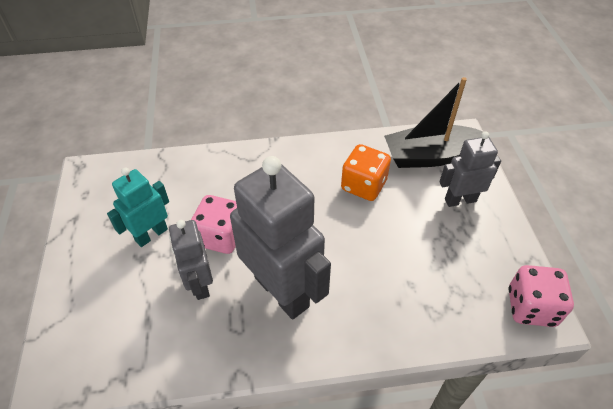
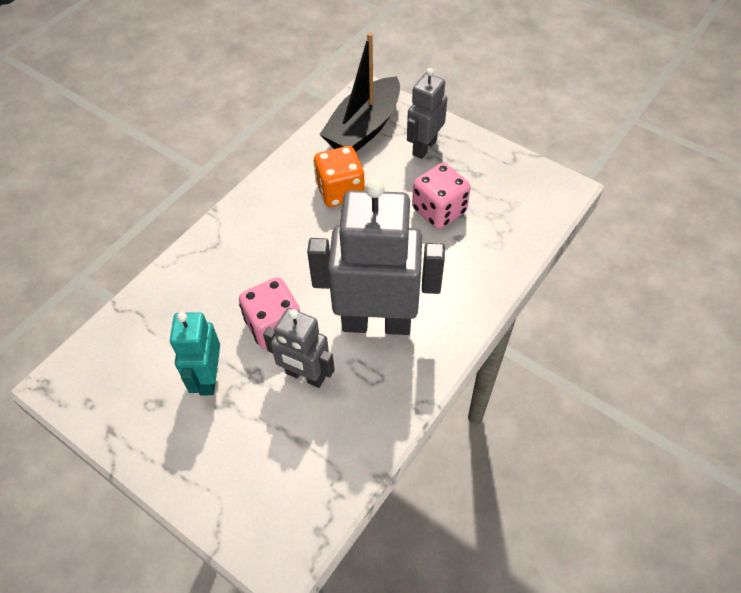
camera: 45 degrees left, 5 degrees up
(531, 307) = (548, 188): pink dice -> pink dice (439, 210)

